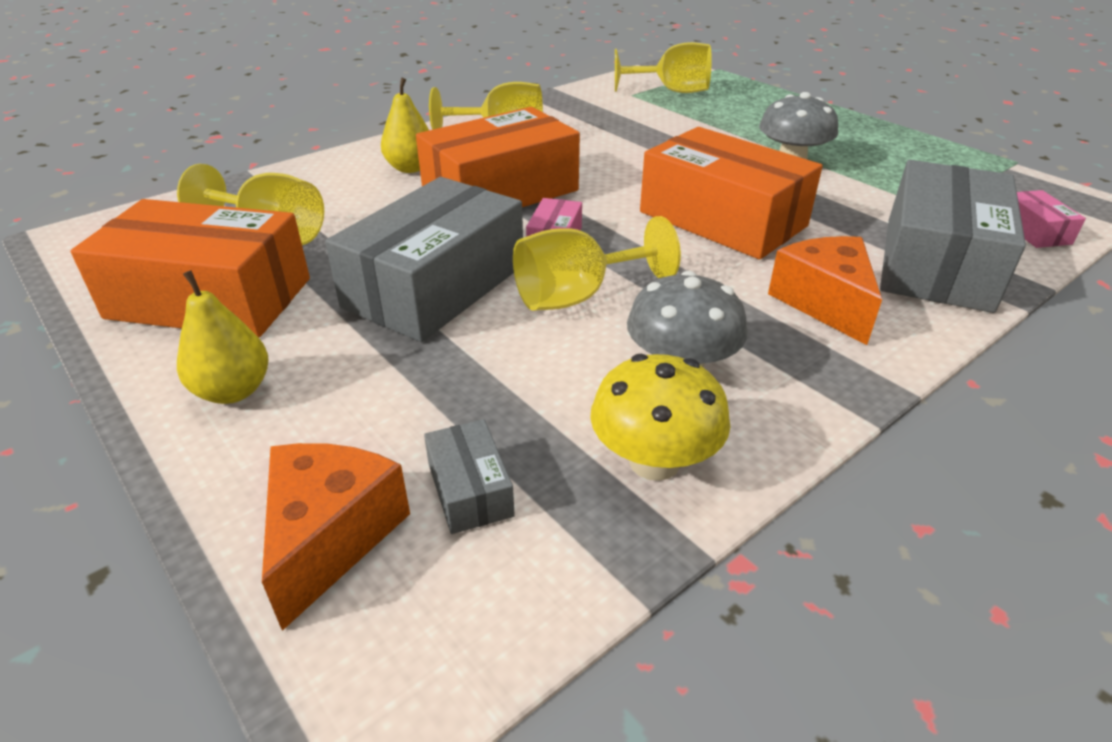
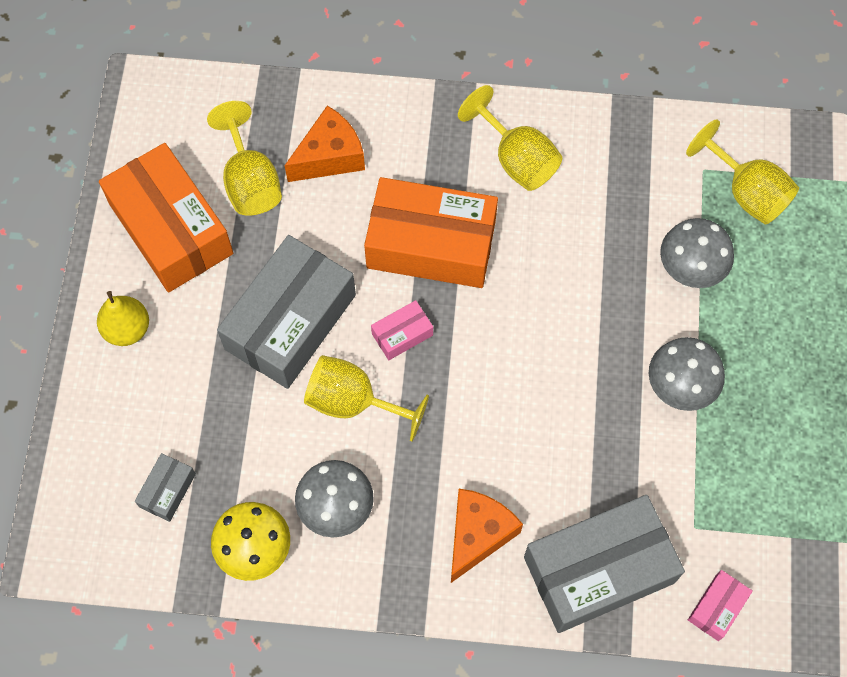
camera: 45 degrees right, 30 degrees up
(331, 537) = (97, 465): orange cheese -> orange cheese (330, 156)
(410, 168) = (405, 158): yellow pear -> none
(435, 286) = (290, 322): grey box -> grey box turned 45 degrees counterclockwise
(698, 123) = (691, 268): none -> grey mushroom
(722, 219) = (532, 406): orange box -> none

